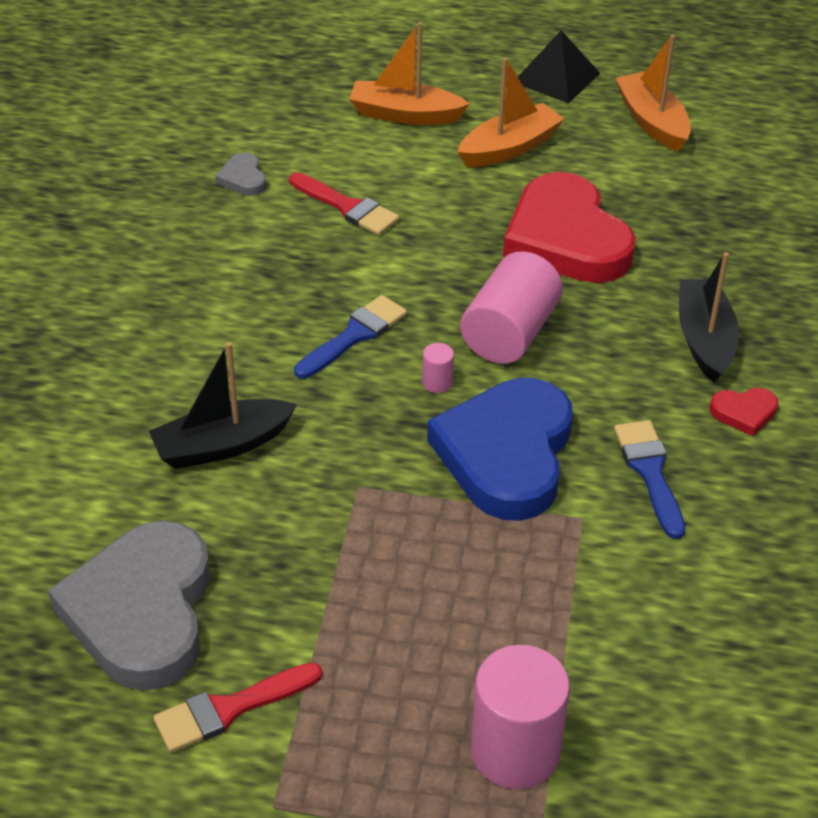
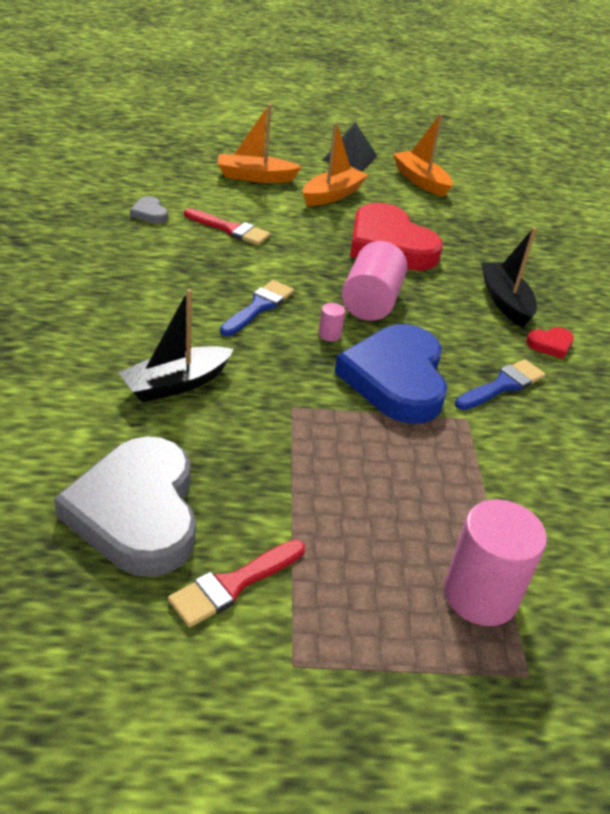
camera: 15 degrees left, 5 degrees down
(650, 472) = (502, 385): blue brush -> blue brush turned 75 degrees clockwise

